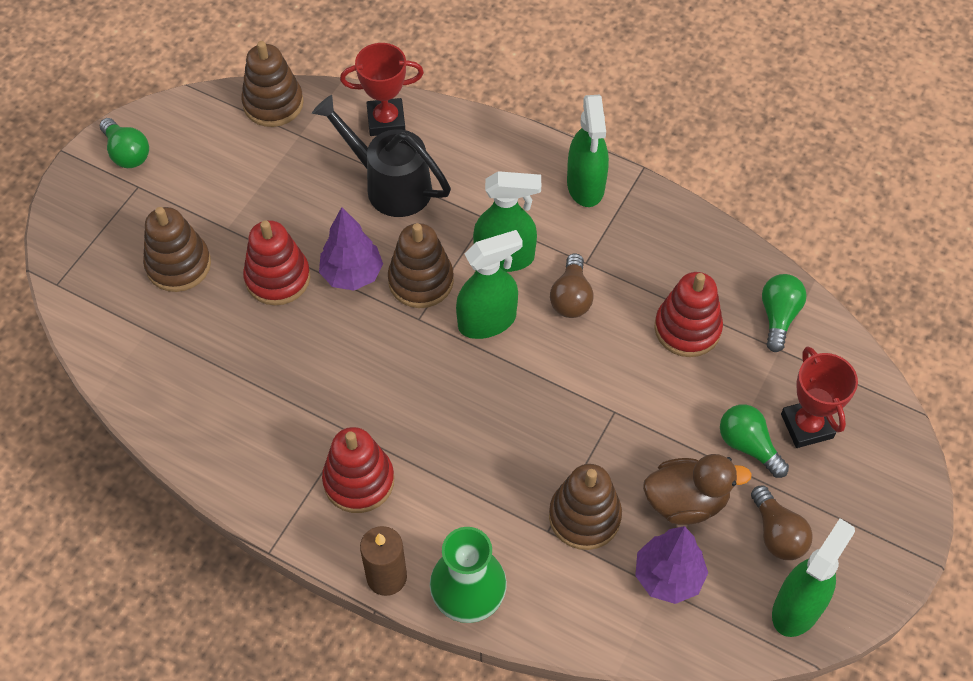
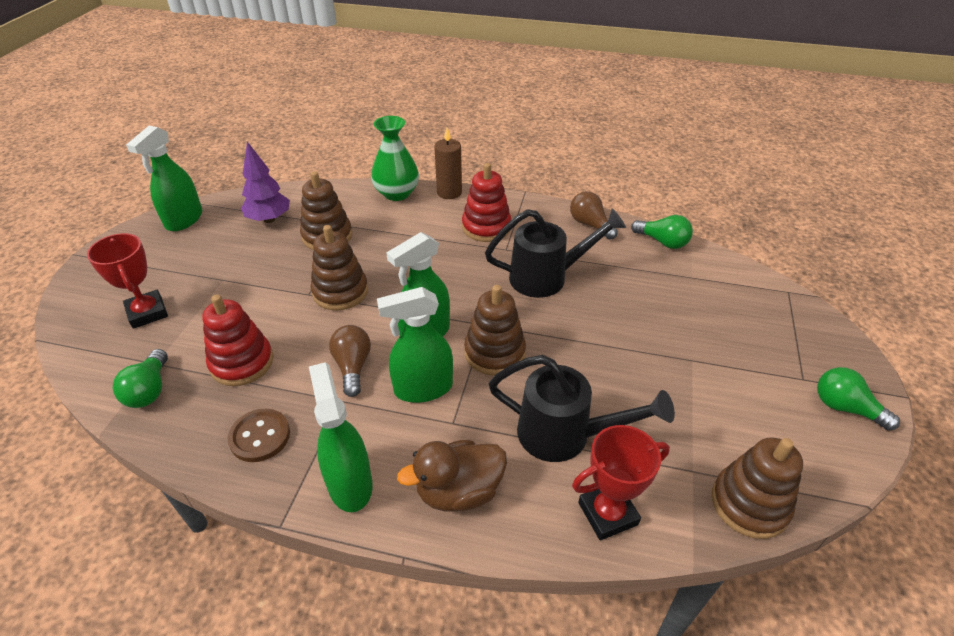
camera: 165 degrees right, 15 degrees down
(178, 265) = (708, 323): brown stacking toy -> brown stacking toy (340, 292)
(278, 278) = (619, 330): red stacking toy -> none
(319, 370) = (546, 277): none -> black watering can
(352, 275) = (558, 345): purple tree -> none
(664, 243) = (260, 436): none -> brown button
(686, 501) = (254, 254): brown duck -> brown duck (459, 491)
(748, 445) = (200, 292): green light bulb -> green light bulb (662, 242)
(777, 533) = (189, 250): brown light bulb -> brown light bulb (590, 225)

